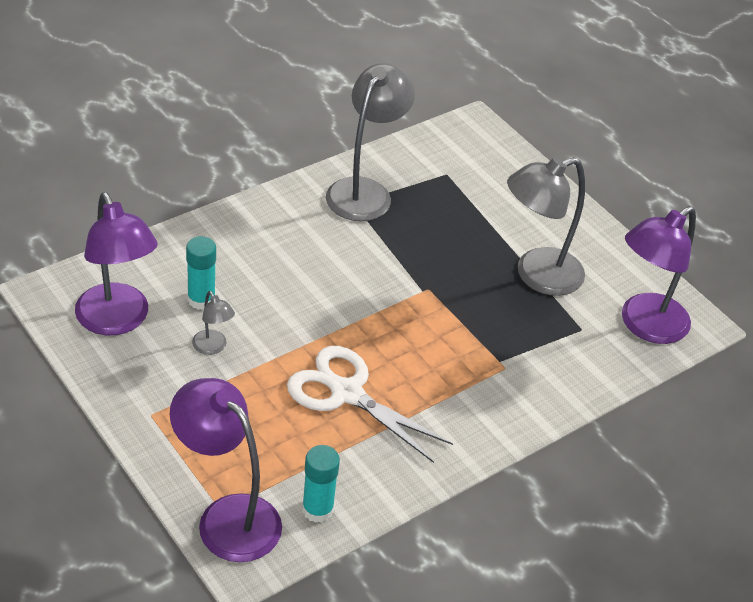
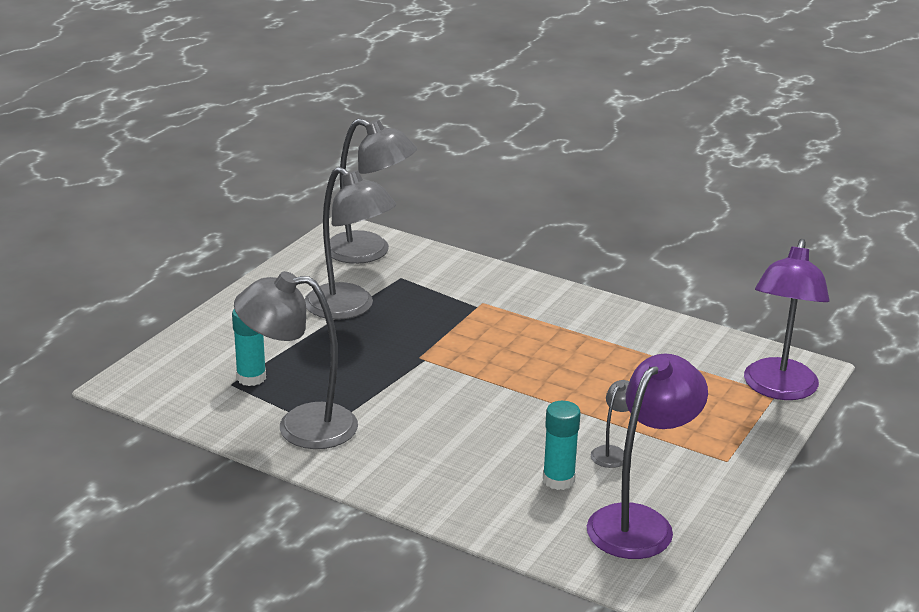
camera: 110 degrees left, 15 degrees down
(317, 509) = (722, 352): turquoise glue stick -> turquoise glue stick (251, 378)
(347, 393) = (590, 368): white scissors -> none
(644, 326) = (369, 252): purple lamp -> grey lamp

